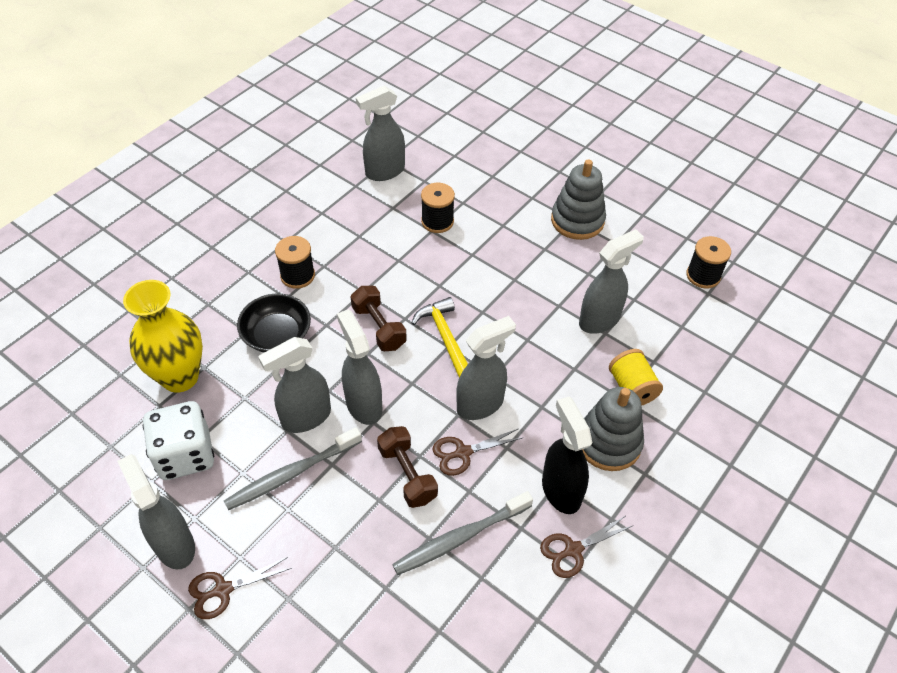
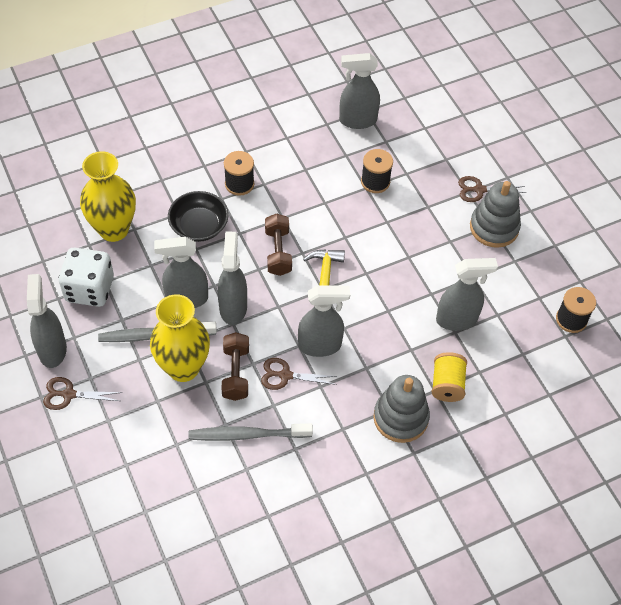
camera: 25 degrees right, 5 degrees up
(344, 495) = (183, 368): none -> yellow vase
(561, 490) = (341, 435): black spray bottle -> none
(573, 550) = (323, 481): brown scissors -> brown scissors (479, 190)

